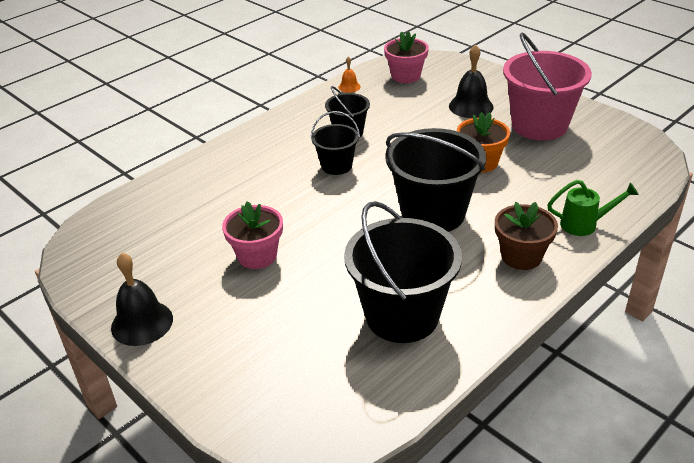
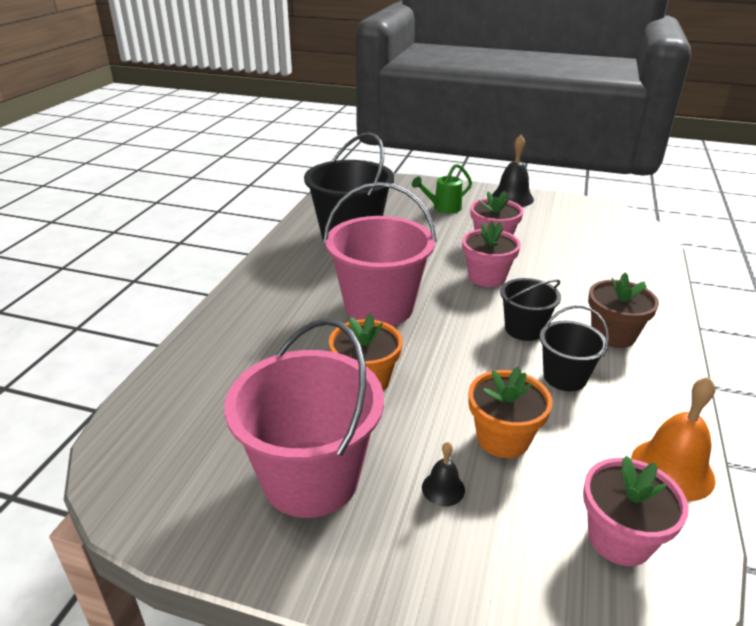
camera: 150 degrees right, 5 degrees down
(312, 216) = (487, 277): none -> pink flower pot
(349, 87) = (672, 469): orange bell -> orange bell, size x1.89
(420, 116) = (503, 438): none -> orange flower pot
(433, 213) = (379, 307): black bucket -> pink bucket
(471, 106) = (443, 488): black bell -> black bell, size x0.53
(521, 256) = (275, 292): brown flower pot -> brown flower pot (613, 335)
(585, 224) = (218, 336): green watering can -> green watering can (443, 208)

